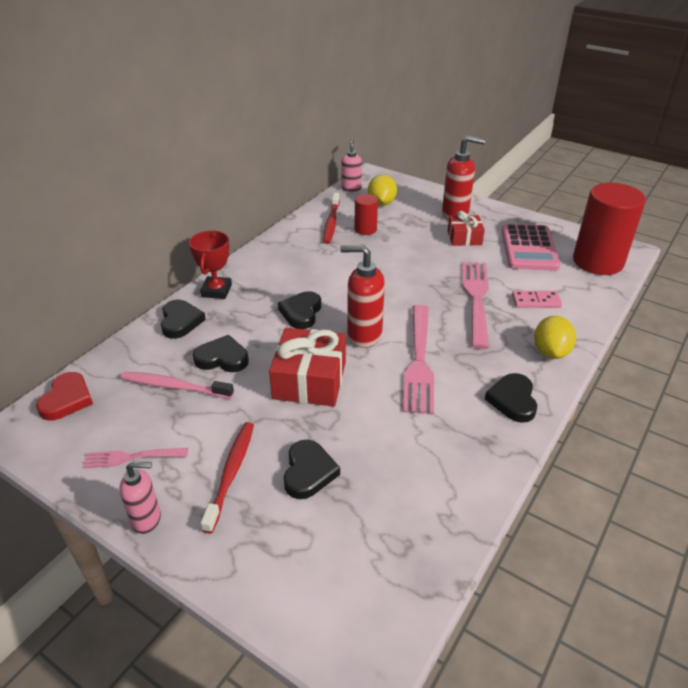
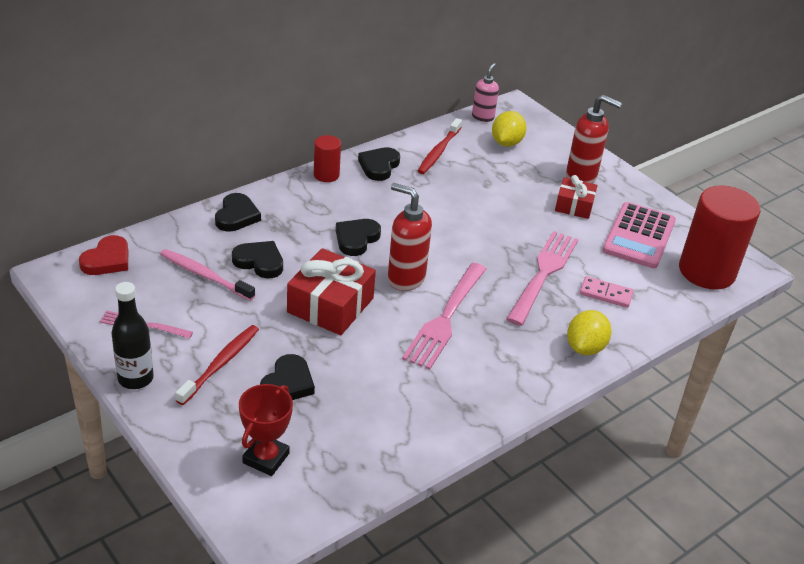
camera: 15 degrees right, 0 degrees up
(147, 519) = (135, 378): pink soap dispenser -> black bottle
(216, 291) = (284, 194): red trophy -> red trophy (266, 458)
(365, 229) = (471, 168): red cylinder -> red cylinder (326, 175)
(512, 400) = (514, 380): black heart -> black heart (379, 166)

